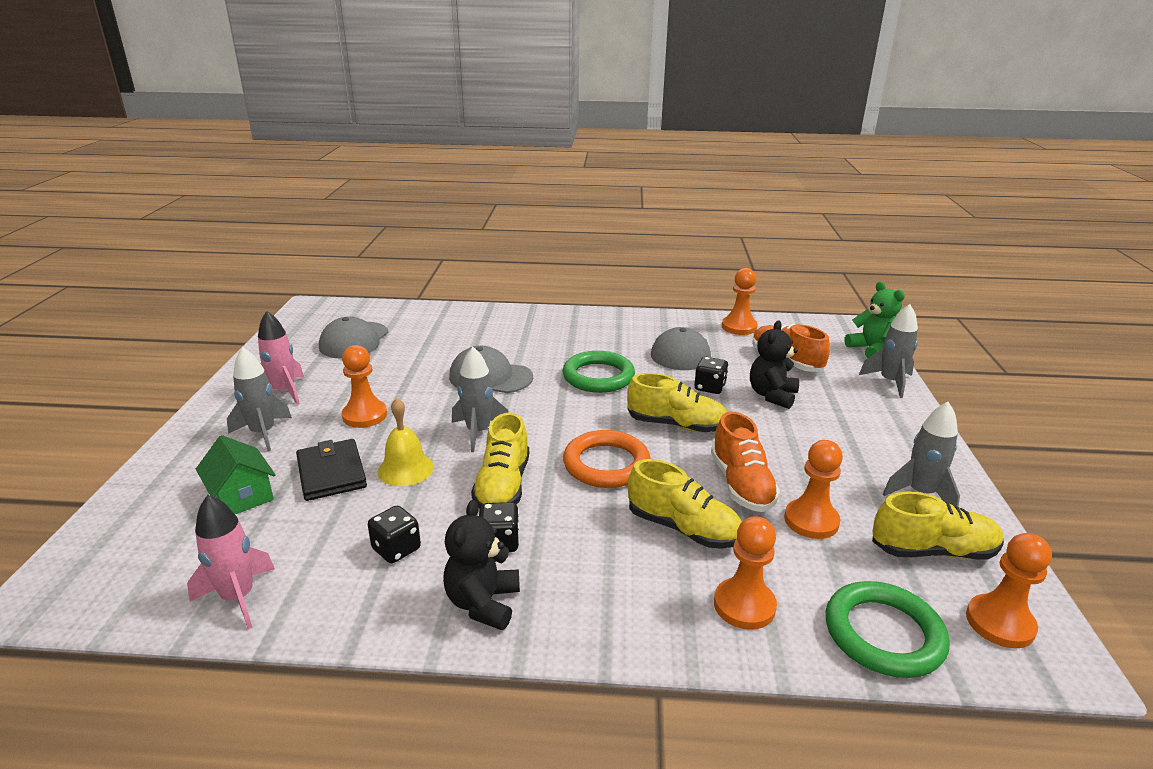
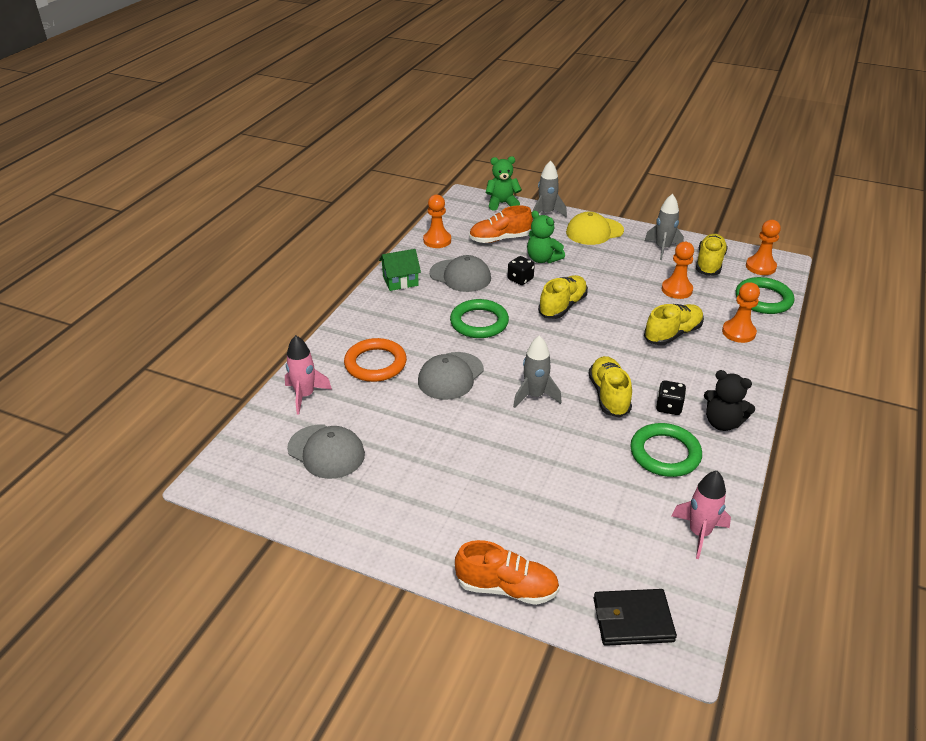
camera: 70 degrees left, 10 degrees up
(242, 496) = (579, 534): green house -> green house (400, 281)
(263, 433) = (484, 521): grey rocket -> none
(284, 392) = (411, 506): pink rocket -> pink rocket (305, 396)
(331, 473) = (563, 480): black wallet -> black wallet (633, 620)
(365, 415) = (481, 455): orange pawn -> none
(396, 549) = (665, 453): black dice -> green ring
(405, 469) = (572, 439): yellow bell -> none
(503, 486) = (609, 395): yellow shoe -> yellow shoe turned 120 degrees counterclockwise
(606, 464) = (598, 346): orange ring -> orange ring (375, 364)
(741, 484) = (637, 301): orange shoe -> orange shoe (506, 587)
(772, 396) = (542, 259): black teddy bear -> green teddy bear
(890, 425) = (594, 231): none -> yellow cap

